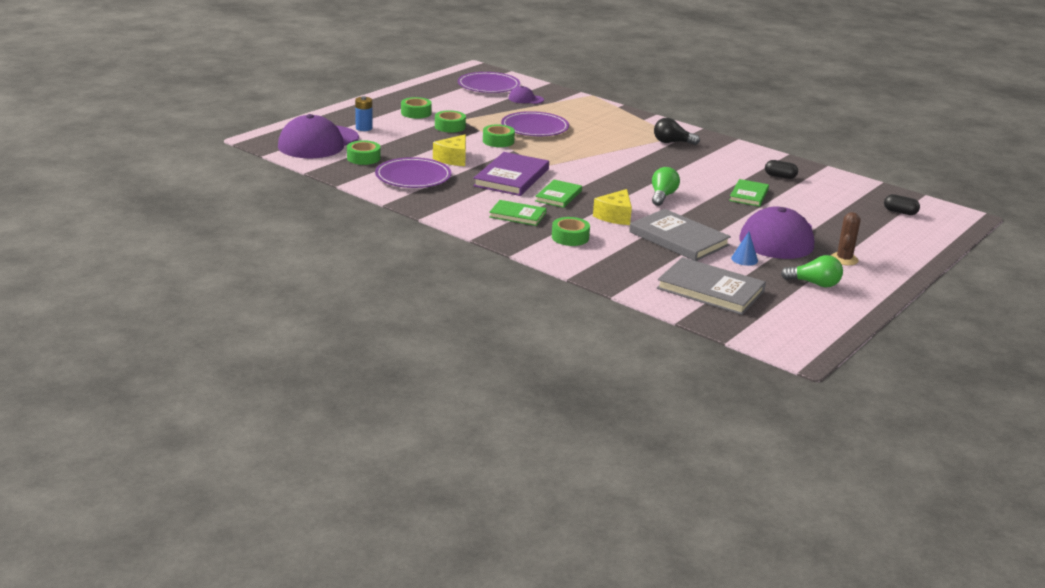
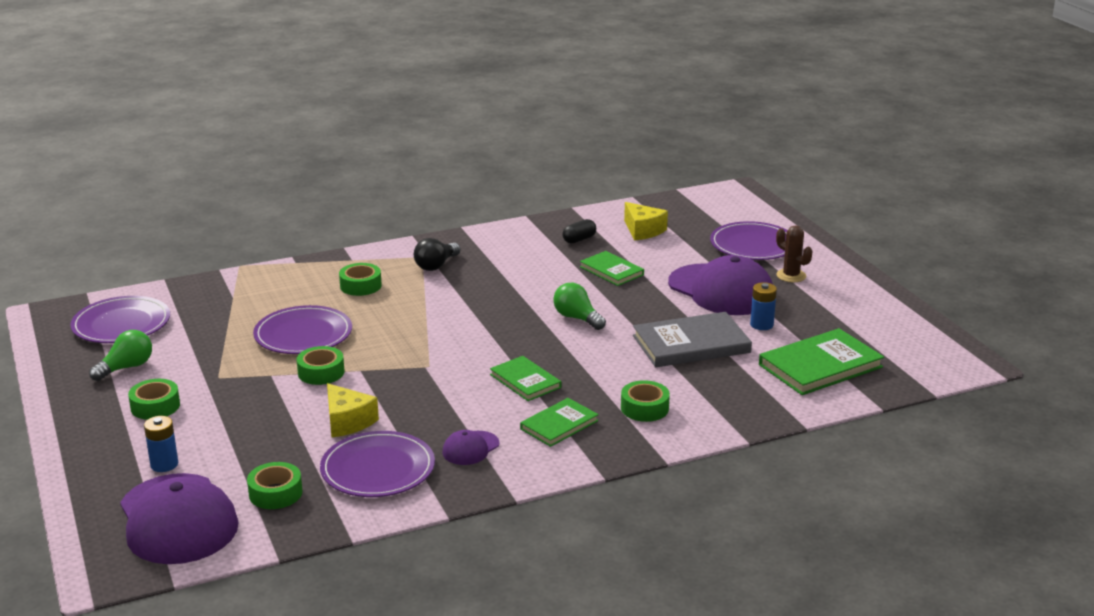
camera: 60 degrees left, 0 degrees up
(450, 126) = (234, 393): green tape -> green tape (360, 286)
(511, 177) = (444, 396): purple book -> none
(525, 99) = (201, 312): purple cap -> purple cap (470, 448)
(615, 216) = (609, 363): yellow cheese -> yellow cheese (643, 230)
(710, 290) = (820, 366): grey book -> green book
(744, 259) = (761, 325): blue cone -> blue battery
(814, 284) = (835, 308): green light bulb -> green light bulb (126, 367)
(874, 237) = (753, 245): none -> purple plate
(900, 212) = (706, 214): black capsule -> none

